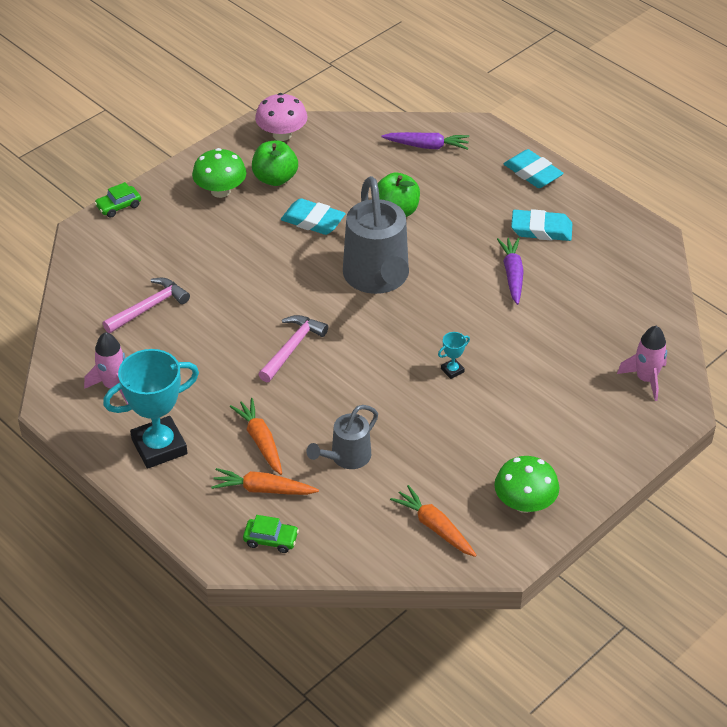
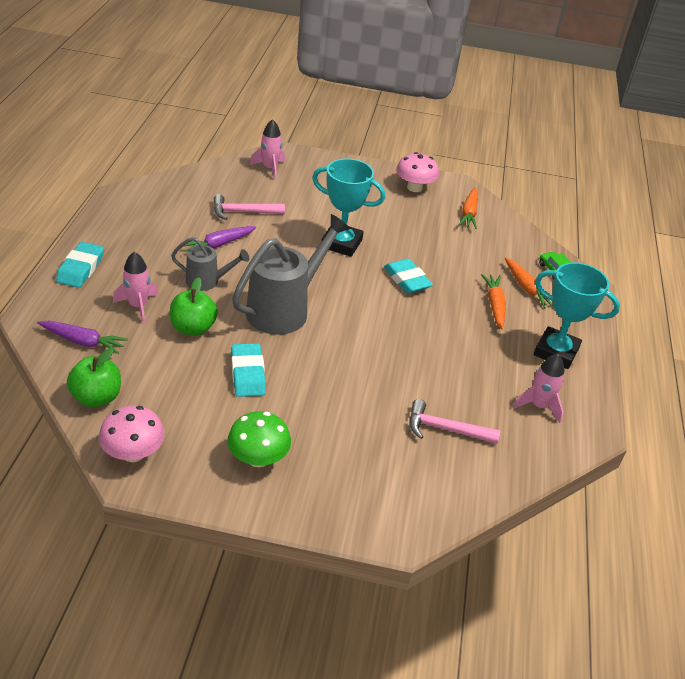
camera: 130 degrees left, 5 degrees down
(118, 206) = (346, 529): green car -> none
(260, 441) = (494, 305): orange carrot -> orange carrot turned 150 degrees clockwise
(275, 178) = (208, 426): green apple -> green apple (97, 397)
(292, 347) = (399, 325): pink hammer -> pink hammer (243, 212)
(346, 458) = (462, 263): grey watering can -> grey watering can (207, 281)
(427, 146) = (83, 341): purple carrot -> purple carrot turned 135 degrees clockwise
(451, 189) = (138, 306): none -> pink rocket
(452, 370) = (341, 243): turquoise trophy -> turquoise trophy, size x2.43
(524, 503) = (414, 187): green mushroom -> pink mushroom
(541, 229) = (153, 245): turquoise eraser -> turquoise eraser (407, 280)

